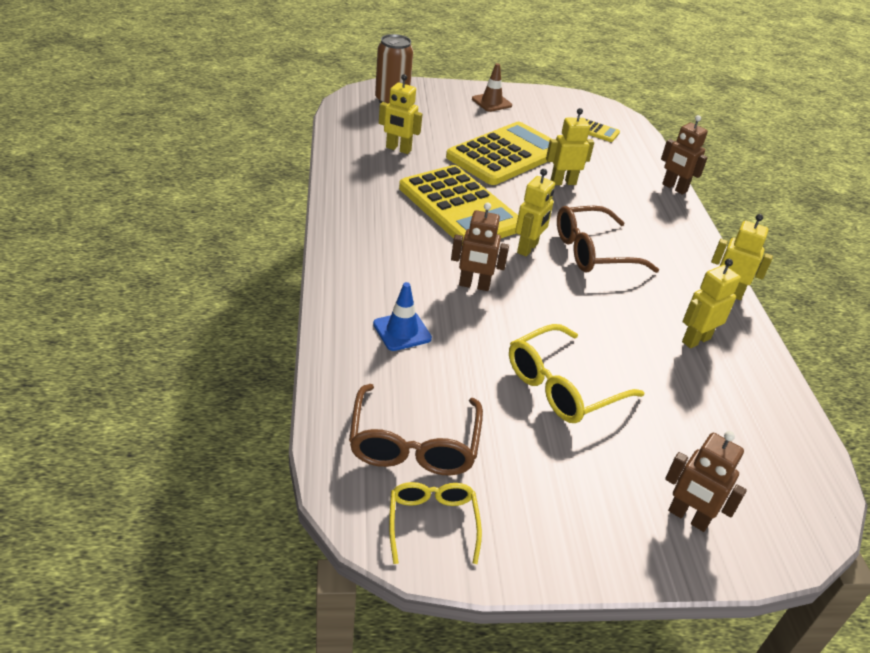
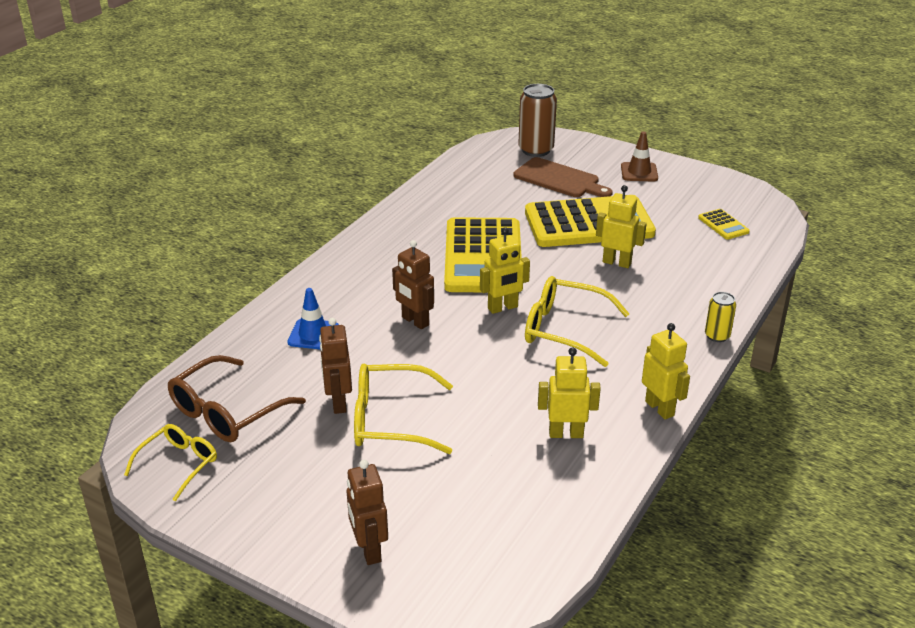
camera: 40 degrees right, 5 degrees down
(398, 149) = (488, 194): yellow robot -> none
(440, 122) = (559, 179): none -> brown cutting board
(593, 251) = (564, 330): brown glasses -> yellow glasses
(674, 188) = (739, 300): brown robot -> brown robot (338, 403)
(693, 220) = (717, 336): none -> yellow can

